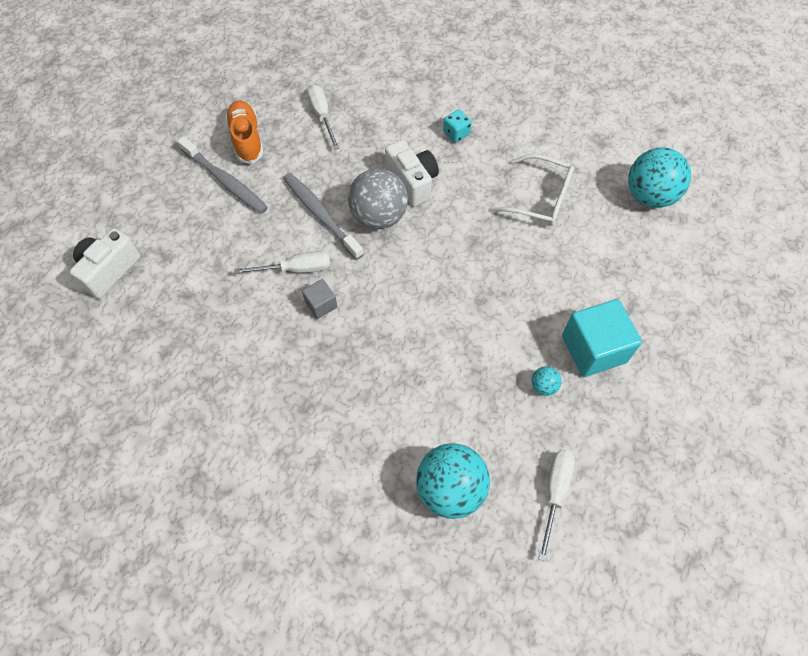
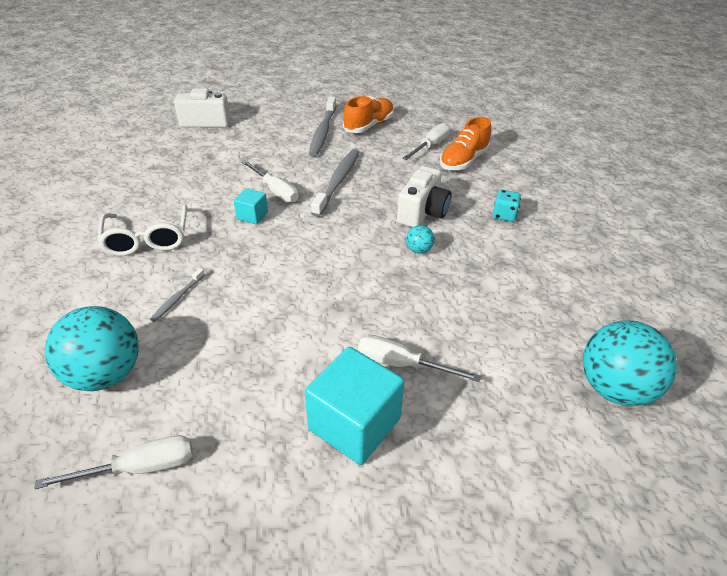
camera: 55 degrees right, 20 degrees down
(321, 304) = (252, 216): grey cube -> turquoise cube
(364, 109) = (463, 160): none -> orange shoe
(379, 216) = (367, 209): grey ball -> none
(395, 407) = (177, 298): none -> grey toothbrush
(539, 198) = (500, 297): white glasses -> white glasses (147, 238)
(543, 386) = (273, 398): turquoise ball -> turquoise ball (419, 250)
(561, 294) = (402, 364): none -> white screwdriver

